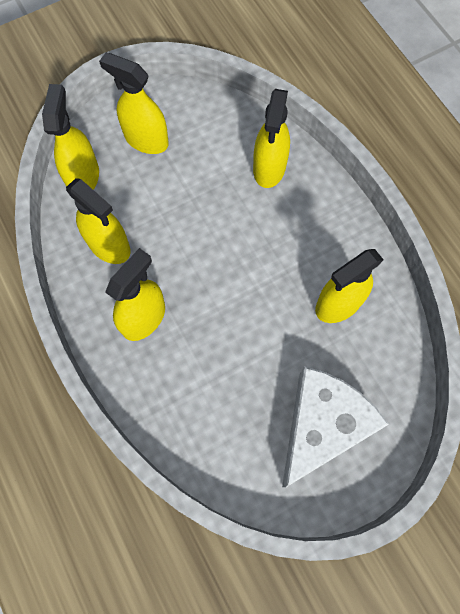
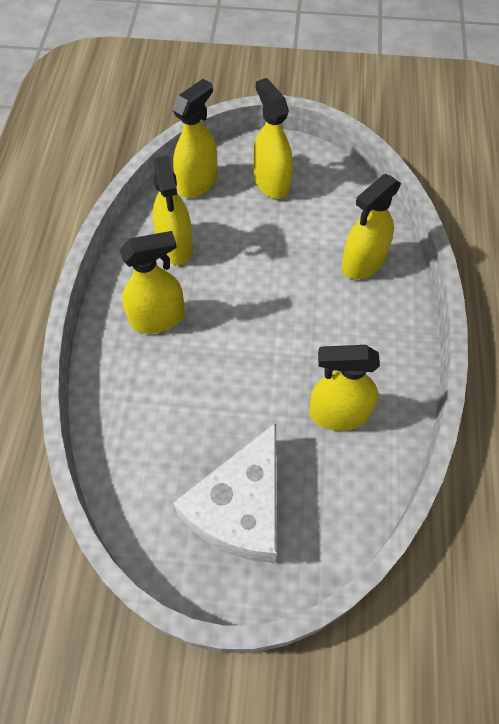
camera: 35 degrees right, 10 degrees down
(322, 425) = (240, 508): white cheese -> white cheese turned 135 degrees clockwise

